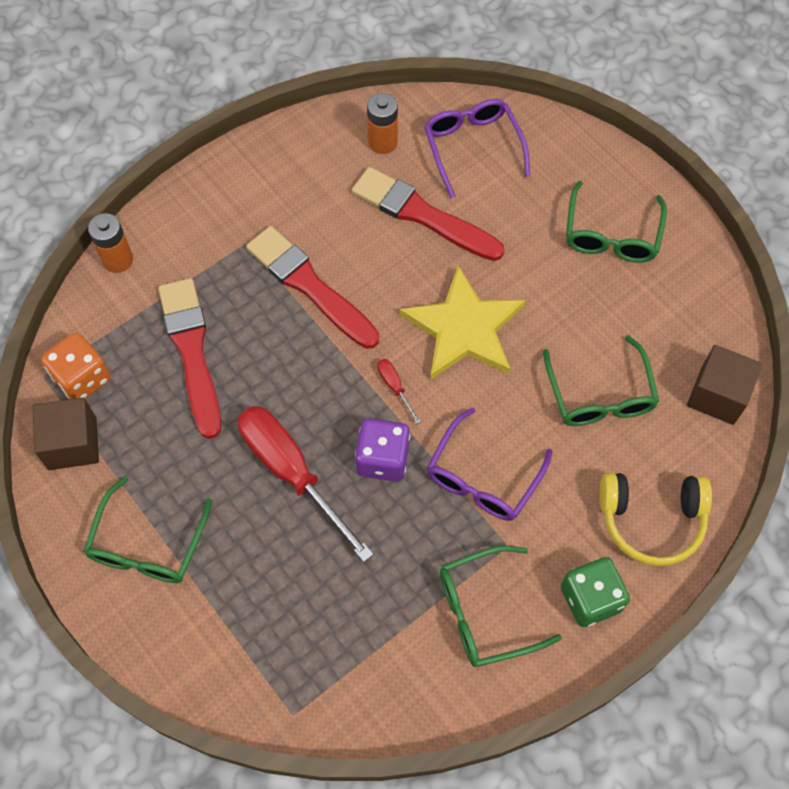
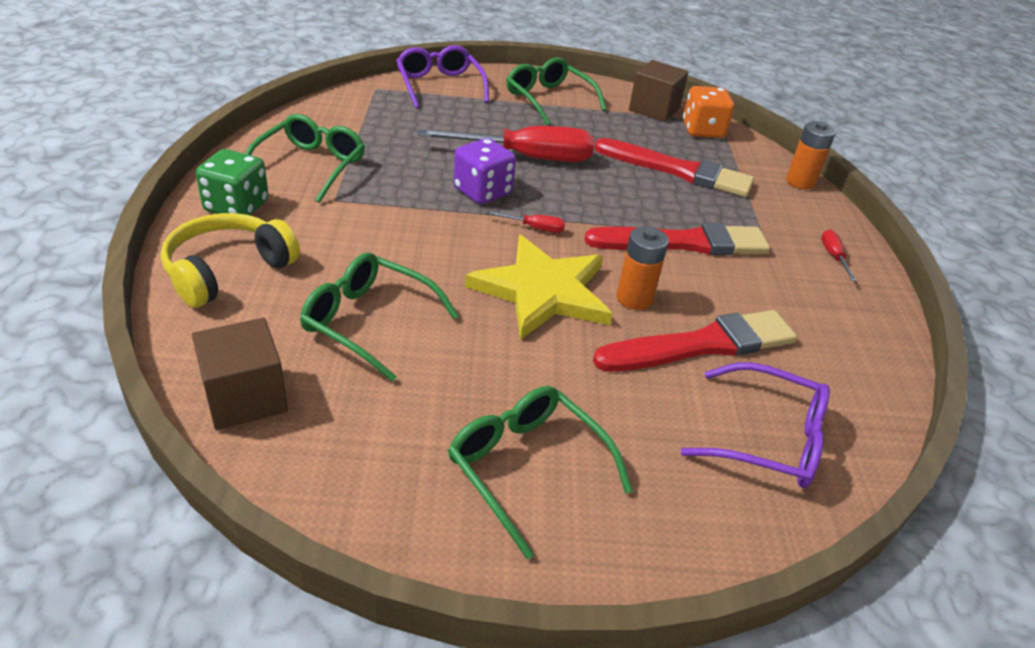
camera: 125 degrees right, 25 degrees down
(229, 192) = (833, 256): none -> red screwdriver
(382, 142) = (829, 376): orange battery -> orange battery (634, 298)
(482, 478) = (399, 220): purple glasses -> purple glasses (439, 85)

